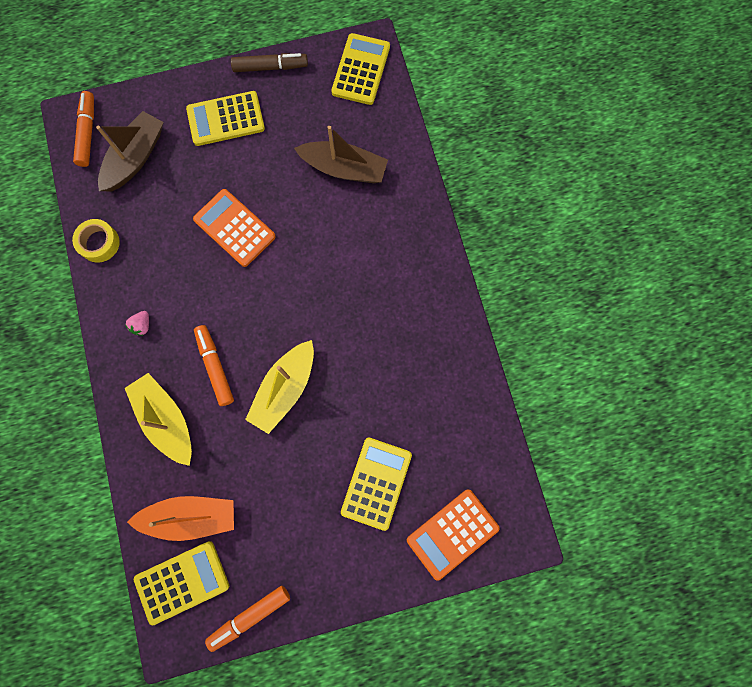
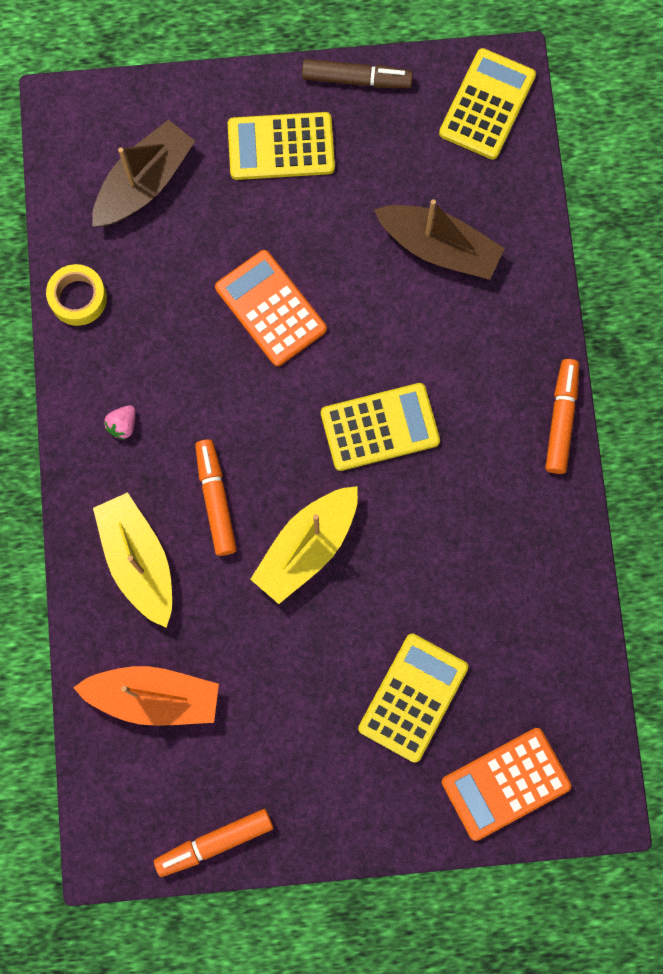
camera: 10 degrees right, 0 degrees up
(88, 132) = (82, 134): orange marker -> orange marker (561, 419)
(182, 582) = (131, 781): yellow calculator -> yellow calculator (380, 427)

